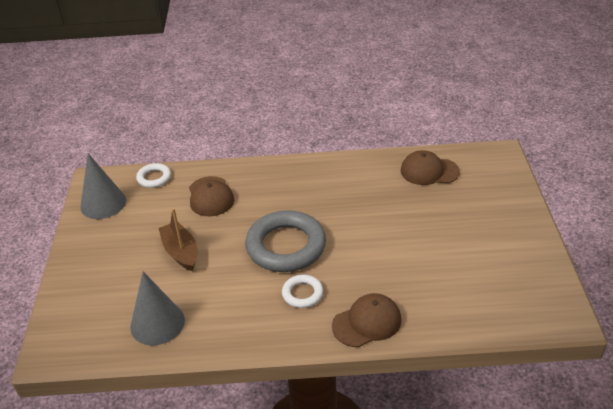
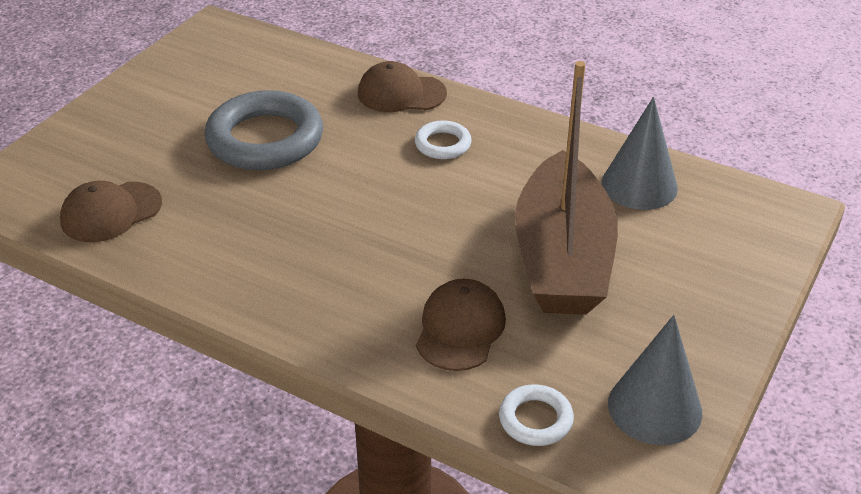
camera: 150 degrees left, 0 degrees up
(181, 252) = (562, 258): brown boat -> brown boat, size x1.98
(286, 246) = (413, 203): grey ring -> grey ring (265, 139)
(429, 171) = (111, 212): brown cap -> brown cap turned 105 degrees clockwise

